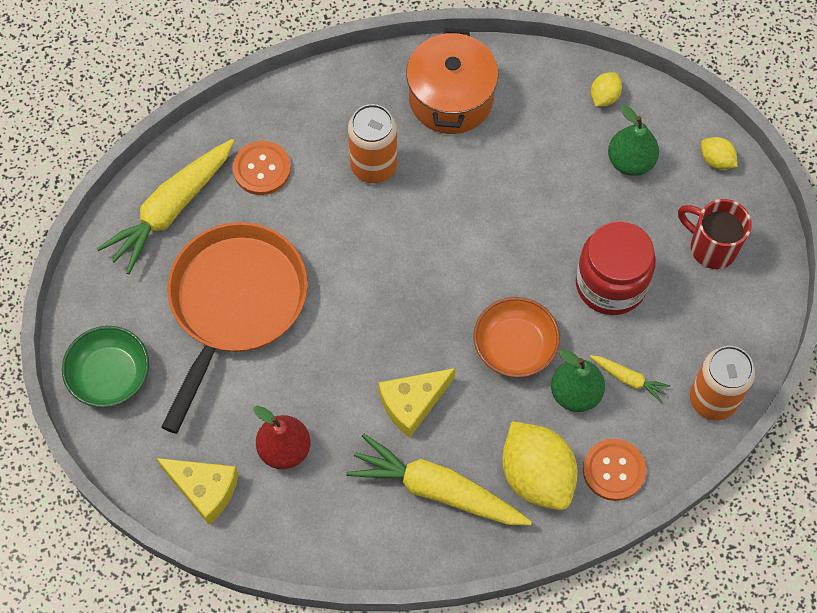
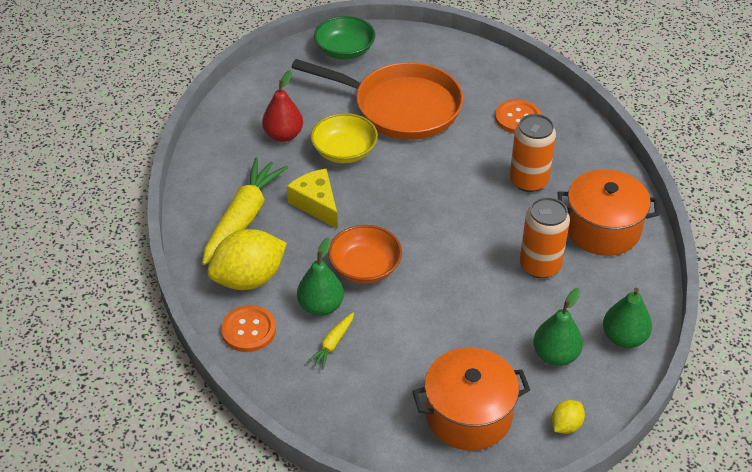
camera: 90 degrees right, 20 degrees down
(171, 210) = (477, 73): yellow carrot -> none
(204, 489) = (256, 97): yellow cheese -> none
(317, 372) = (344, 151): none -> yellow bowl
(604, 97) = (623, 338): yellow lemon -> green pear
(610, 284) = (426, 335): red jar -> none
(711, 247) = (468, 415): red mug -> orange pot
(713, 399) = (311, 406): orange can -> orange can (540, 265)

